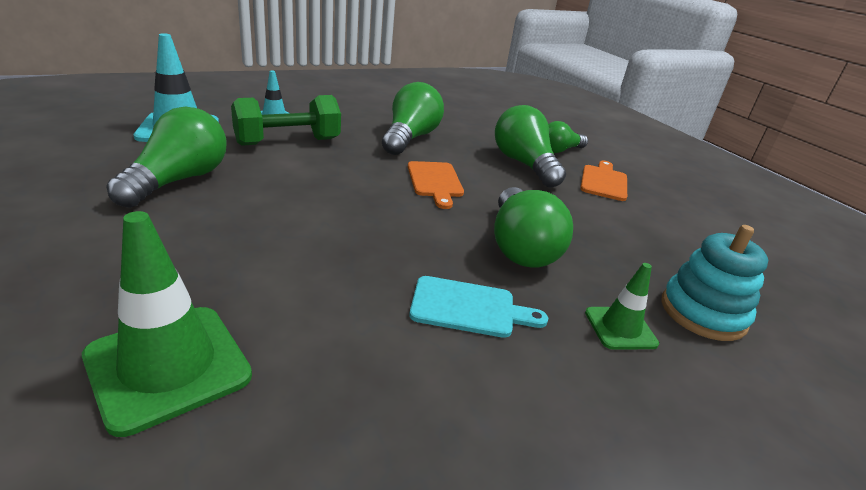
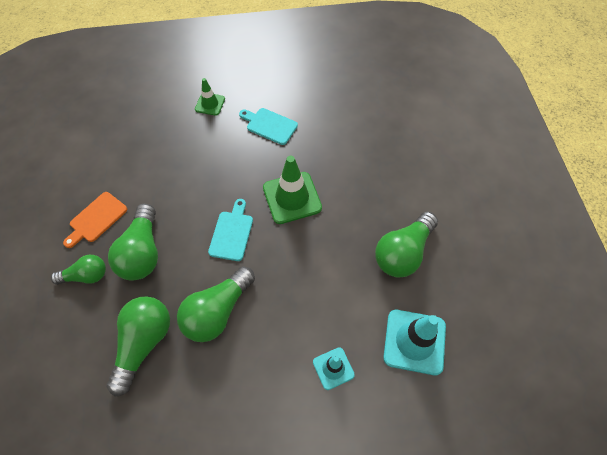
camera: 155 degrees left, 30 degrees up
(168, 366) = (389, 120): green traffic cone -> green traffic cone (292, 198)
(288, 142) = (327, 310): green dumbbell -> none
(435, 182) = (232, 233): orange cutting board -> turquoise cutting board
(520, 247) = (217, 159): green light bulb -> green light bulb (144, 343)
(703, 313) = (162, 104): turquoise stacking toy -> none

